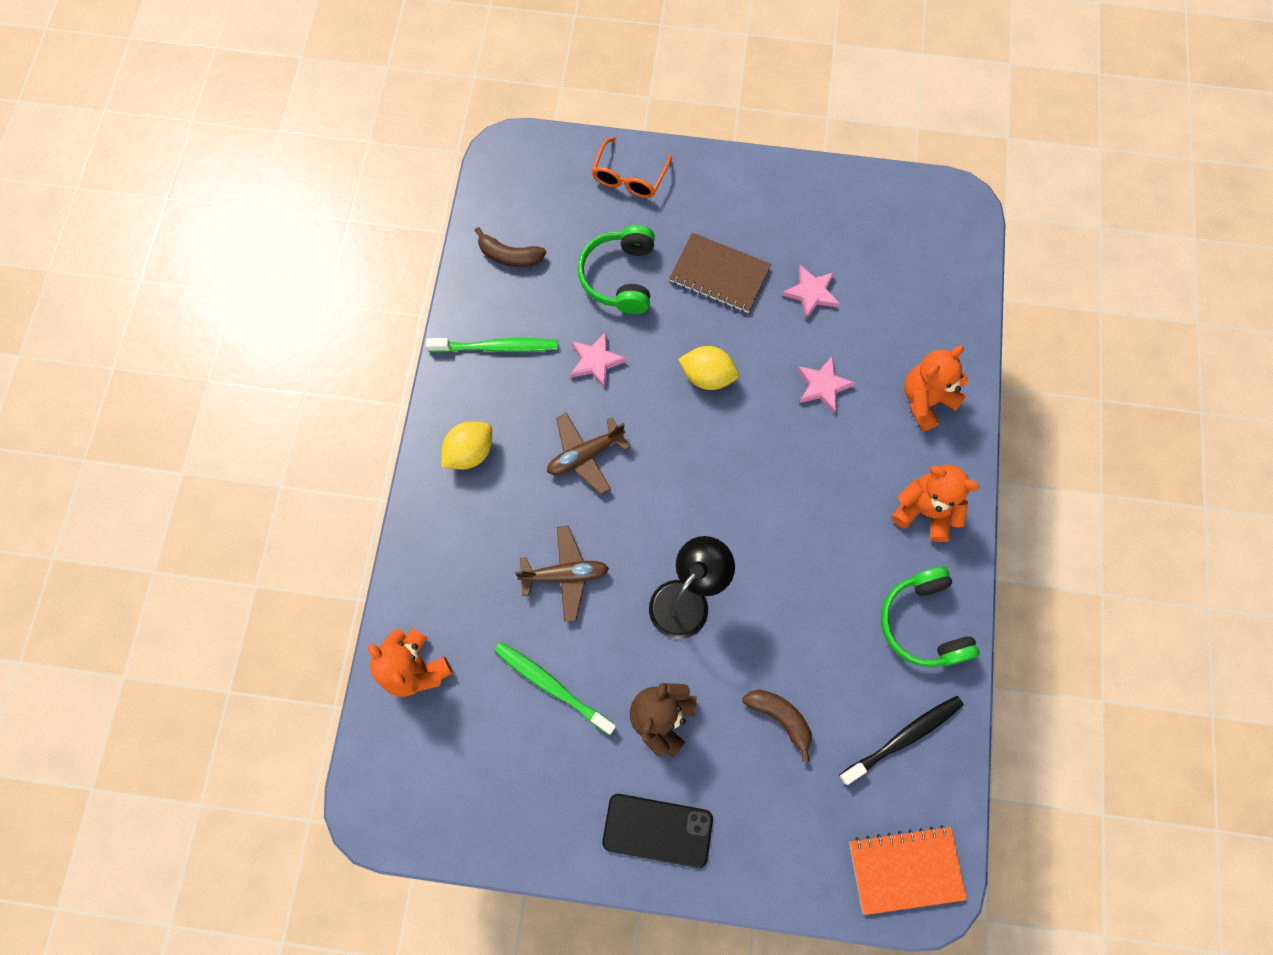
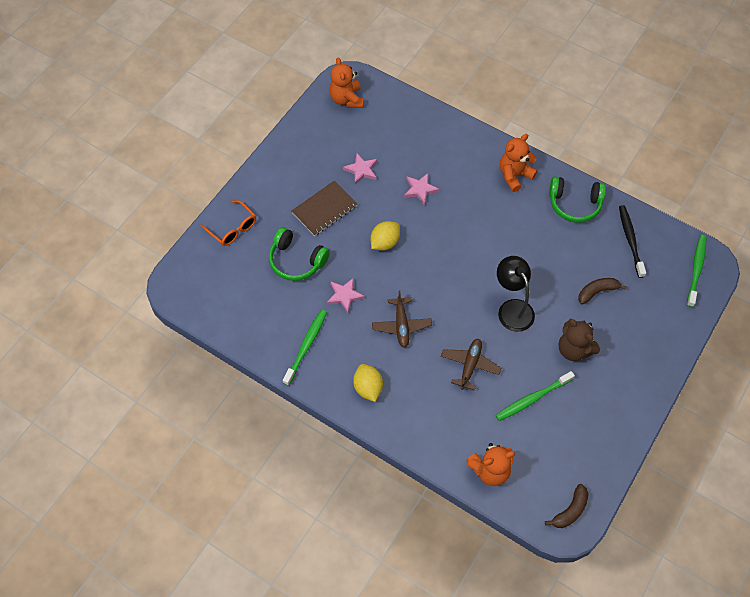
camera: 65 degrees left, 10 degrees down
(510, 256) = (248, 314): brown banana -> brown banana (570, 510)
(657, 830) = (634, 377): black phone -> none
(905, 869) = (696, 269): orange notebook -> green toothbrush
(926, 400) = (453, 146): orange teddy bear -> orange teddy bear (346, 99)

